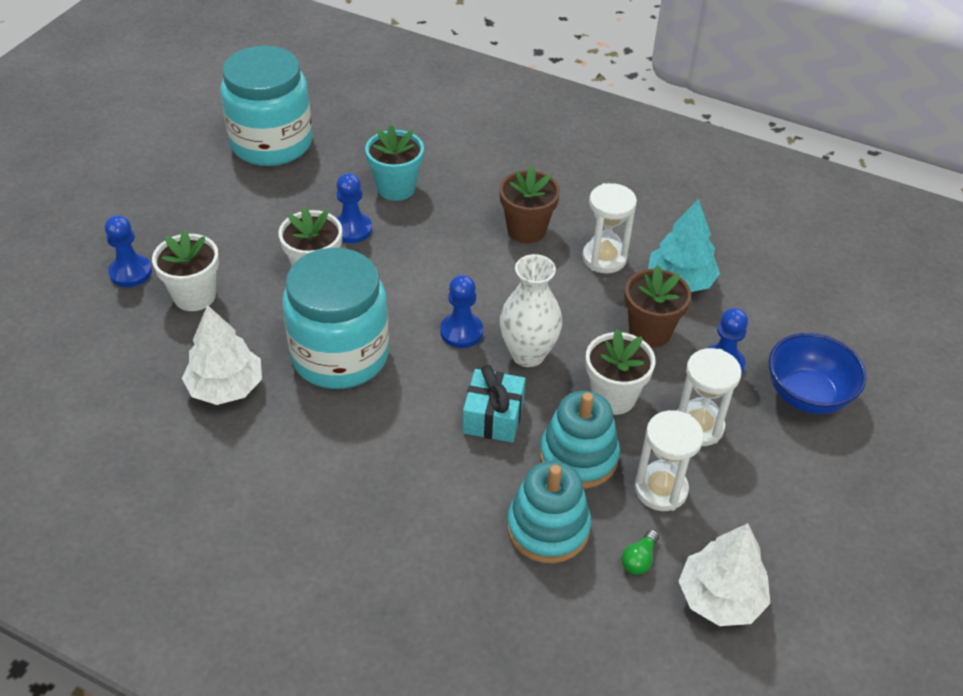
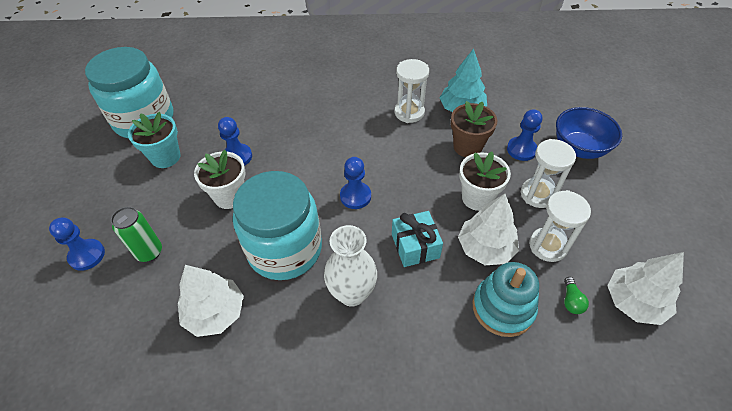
camera: 25 degrees left, 5 degrees up
(194, 296) = (149, 252): white flower pot -> green can
(396, 188) = (250, 118): turquoise flower pot -> turquoise flower pot (165, 157)
(526, 230) = (351, 113): brown flower pot -> none
(528, 354) = (407, 193): white vase -> white vase (352, 293)
(578, 457) = (485, 248): turquoise stacking toy -> white tree

